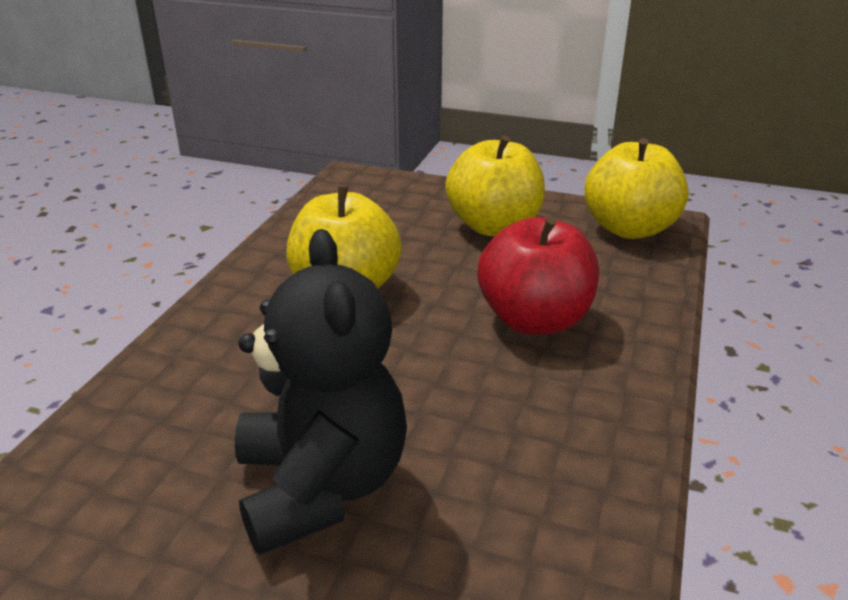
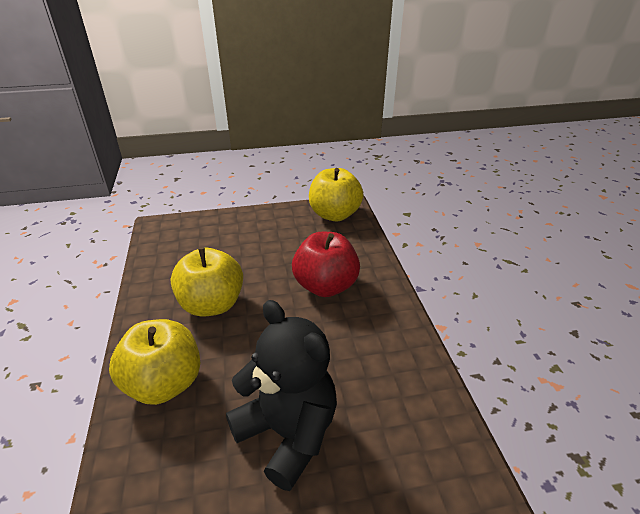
camera: 30 degrees left, 5 degrees up
(494, 226) = (266, 234): yellow apple -> yellow apple (164, 383)

